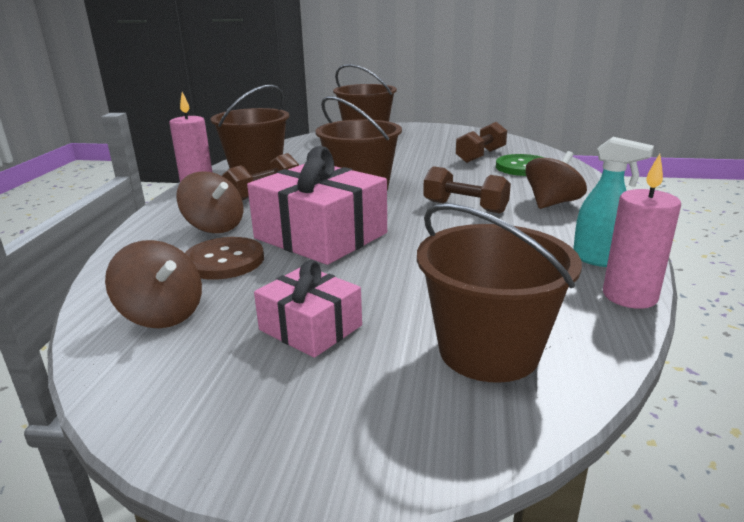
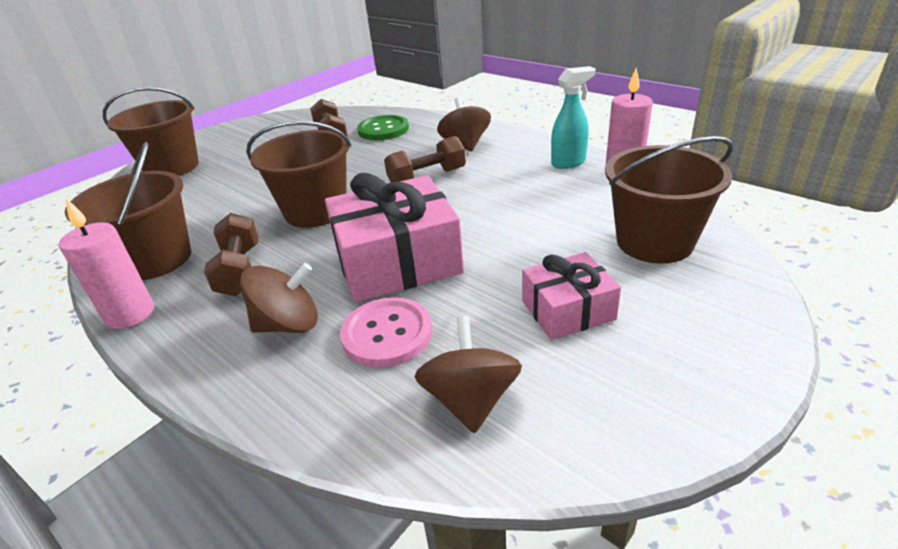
camera: 55 degrees left, 10 degrees up
(162, 314) = (470, 400): brown spinning top -> brown spinning top turned 75 degrees counterclockwise
(224, 261) = (387, 334): brown button -> pink button

